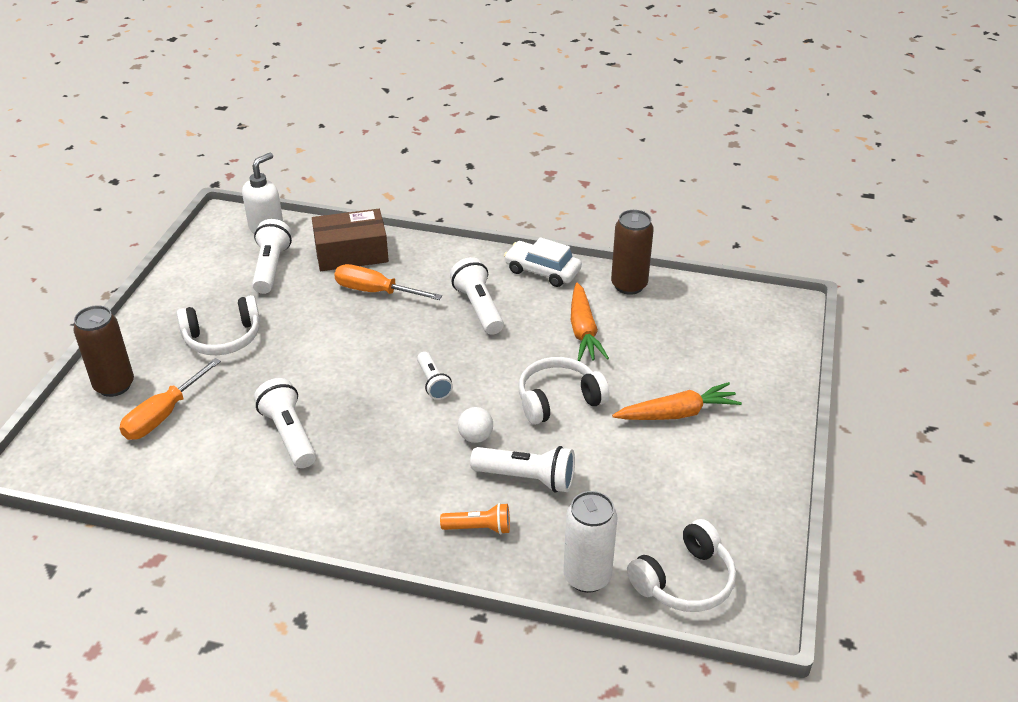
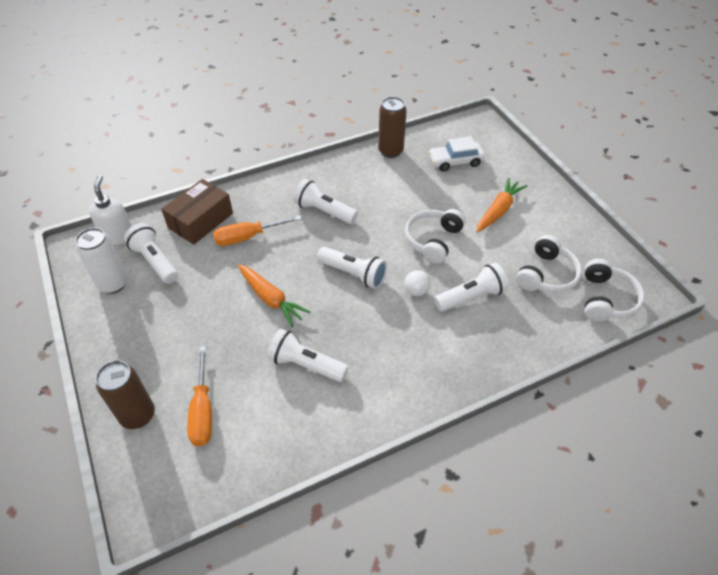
camera: 40 degrees left, 10 degrees up
(223, 338) = (179, 330): white headphones -> white headphones (546, 275)
(433, 383) = (353, 274): white flashlight -> white flashlight, size x1.54
(479, 528) = (482, 343): orange flashlight -> none
(542, 271) = (334, 168): white car -> white car (455, 161)
(583, 331) = (398, 191): orange carrot -> orange carrot (271, 299)
(587, 577) = (564, 331): white can -> white can (113, 284)

